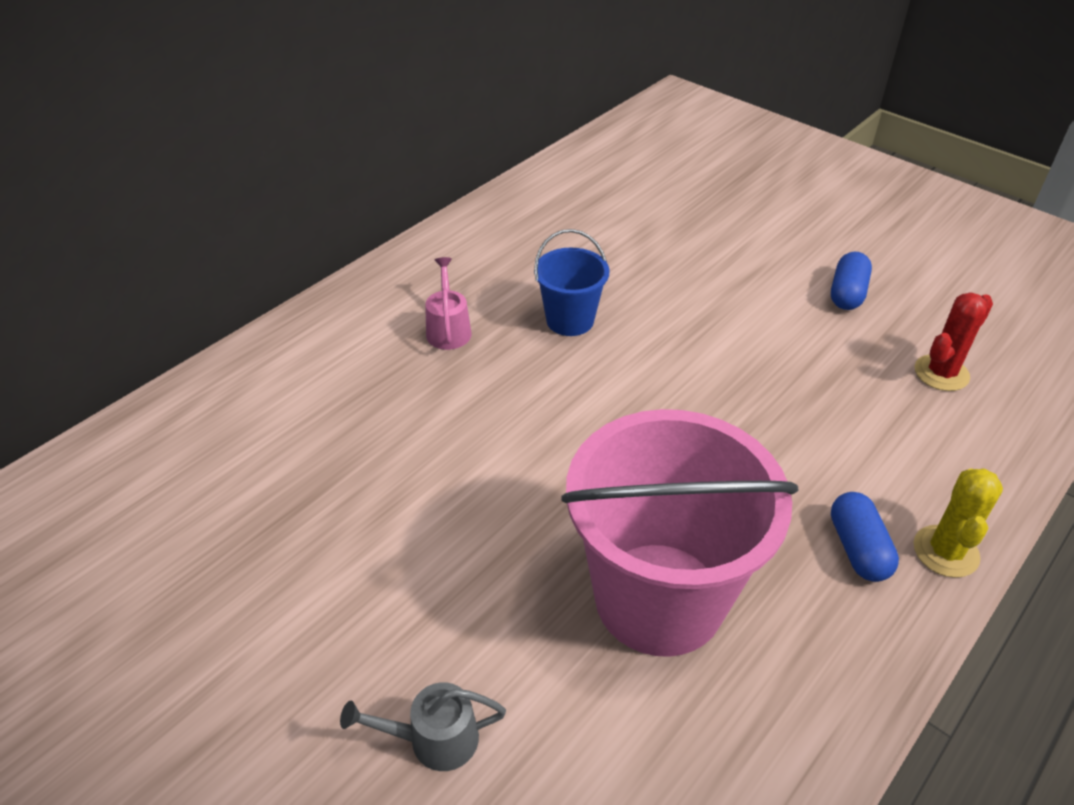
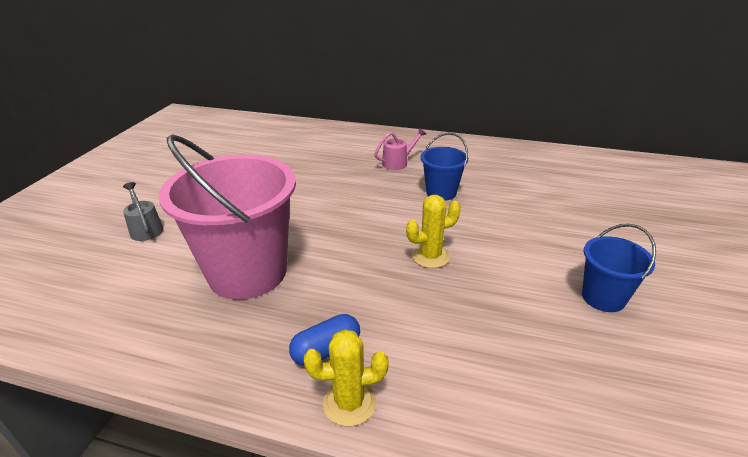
camera: 65 degrees right, 10 degrees down
(716, 389) = (430, 256): none -> yellow cactus
(847, 293) = (603, 297): blue capsule -> blue bucket
(941, 373) = (562, 372): red cactus -> none

